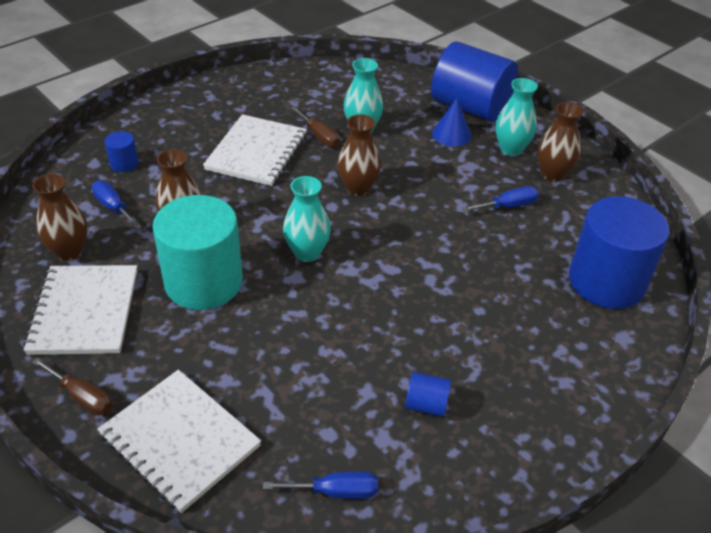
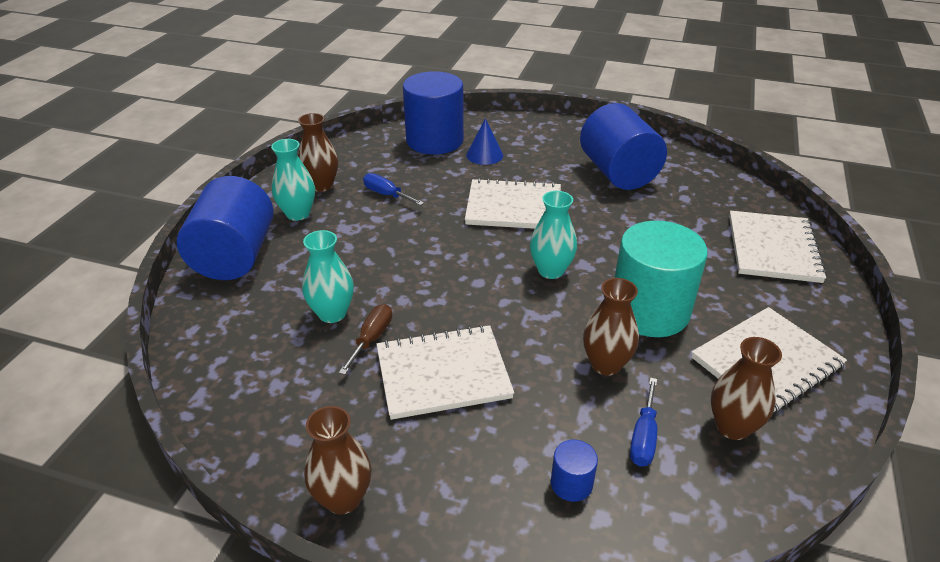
camera: 120 degrees left, 5 degrees down
(82, 397) = (818, 310): brown screwdriver -> none
(335, 491) = (713, 182): blue screwdriver -> none
(358, 188) = (437, 277): brown vase -> brown vase (343, 498)
(422, 278) = (513, 207): none -> white notebook
(426, 405) = (618, 173): blue cylinder -> blue cylinder, size x2.39
(451, 134) = (298, 252): blue cone -> blue cone (484, 155)

